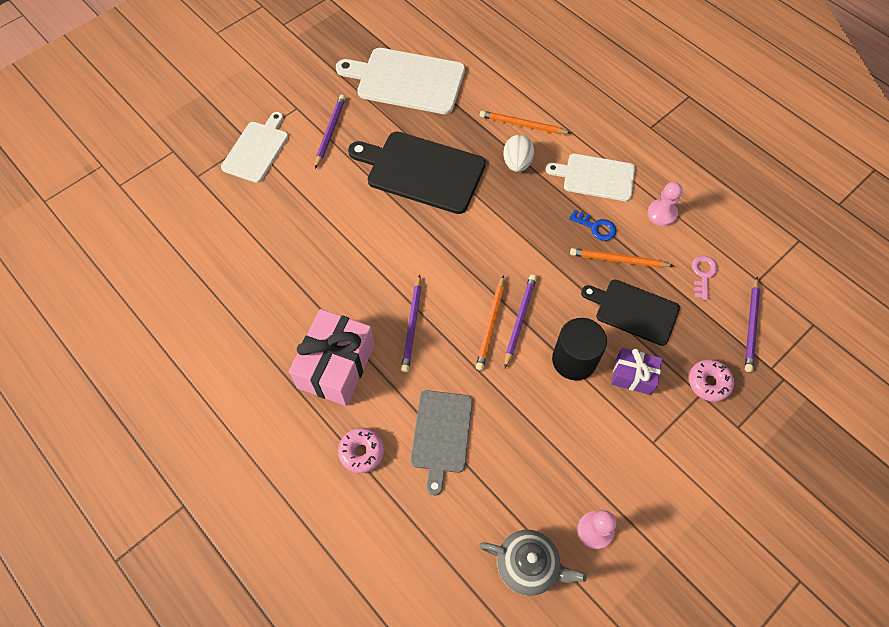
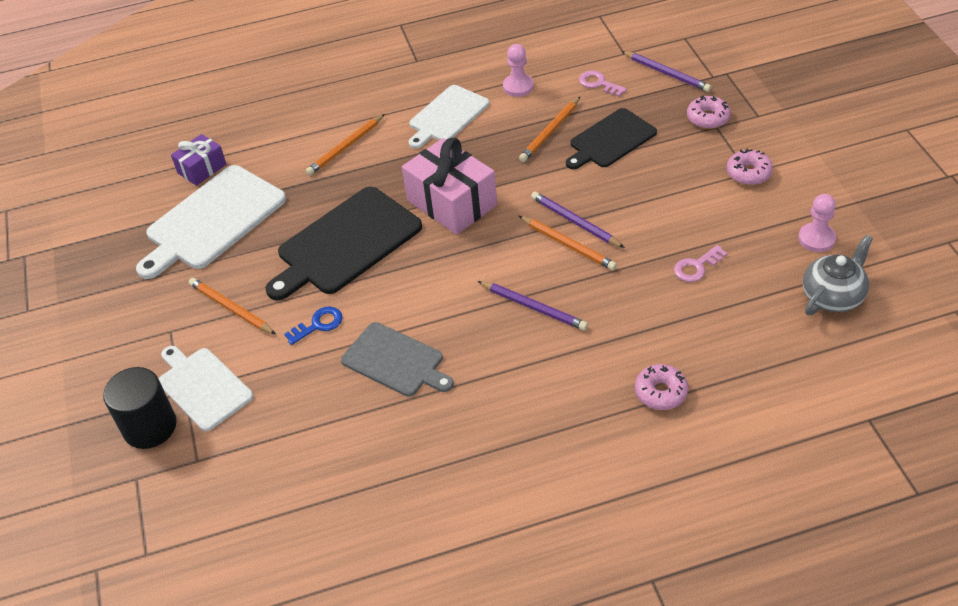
camera: 60 degrees left, 15 degrees down
(330, 132) = (231, 308): purple pencil -> orange pencil
(336, 366) = (548, 386): pink gift -> pink gift (452, 202)
(441, 435) = (671, 321): grey cutting board -> grey cutting board (395, 361)
(512, 435) = (696, 267): none -> pink key
(517, 163) = (390, 166): white egg -> none
(574, 360) = (640, 197): black cylinder -> black cylinder (150, 427)
(596, 227) = (504, 134): blue key -> blue key (318, 324)
(633, 376) = (676, 163): purple gift -> purple gift (202, 169)
(652, 443) = (748, 173): none -> pink donut

